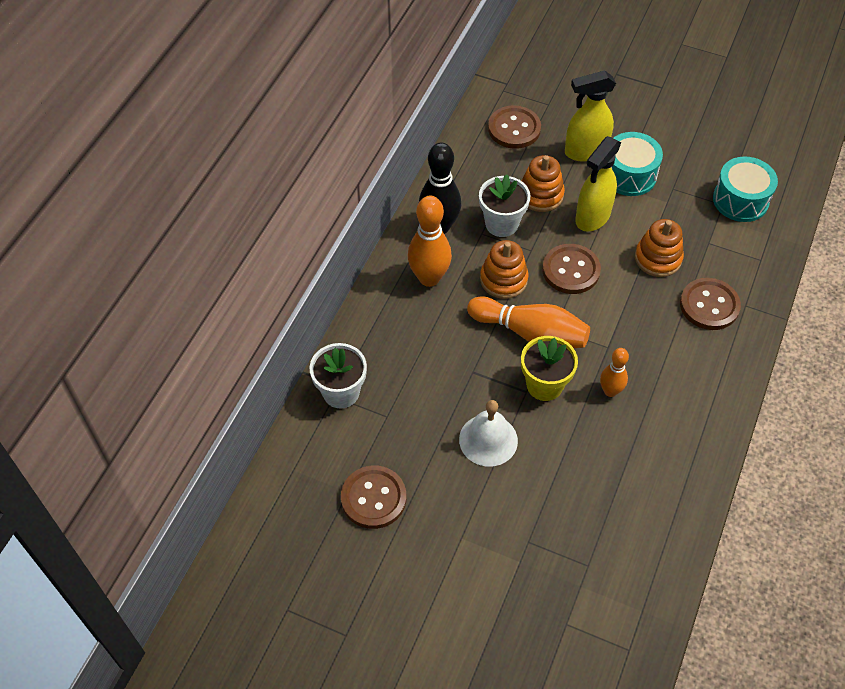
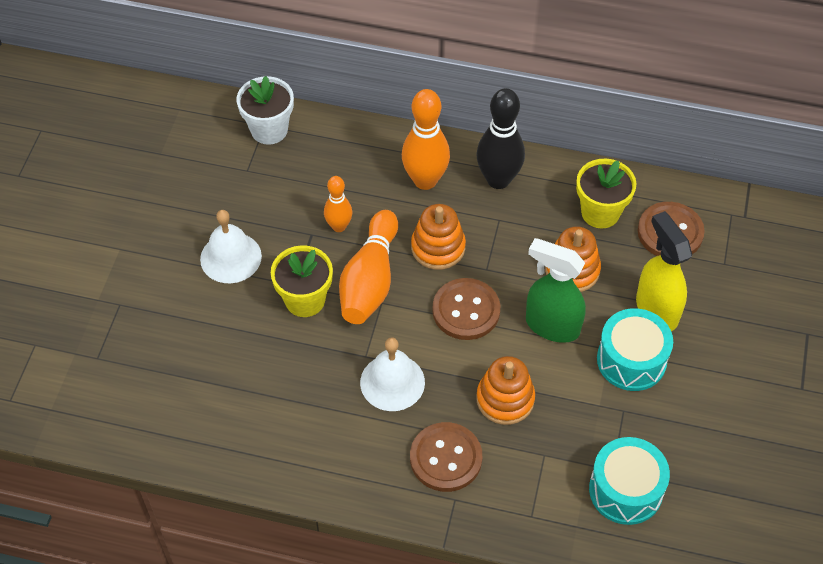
camera: 80 degrees right, 0 degrees up
(373, 498) = (155, 174): brown button -> none
(487, 167) = (600, 212): none -> yellow flower pot
(501, 224) = (517, 236): white flower pot -> none
(592, 217) = (551, 325): yellow spray bottle -> green spray bottle
(610, 391) = (307, 362): orange bowling pin -> orange bowling pin (339, 226)
(635, 331) = (392, 382): none -> white bell

